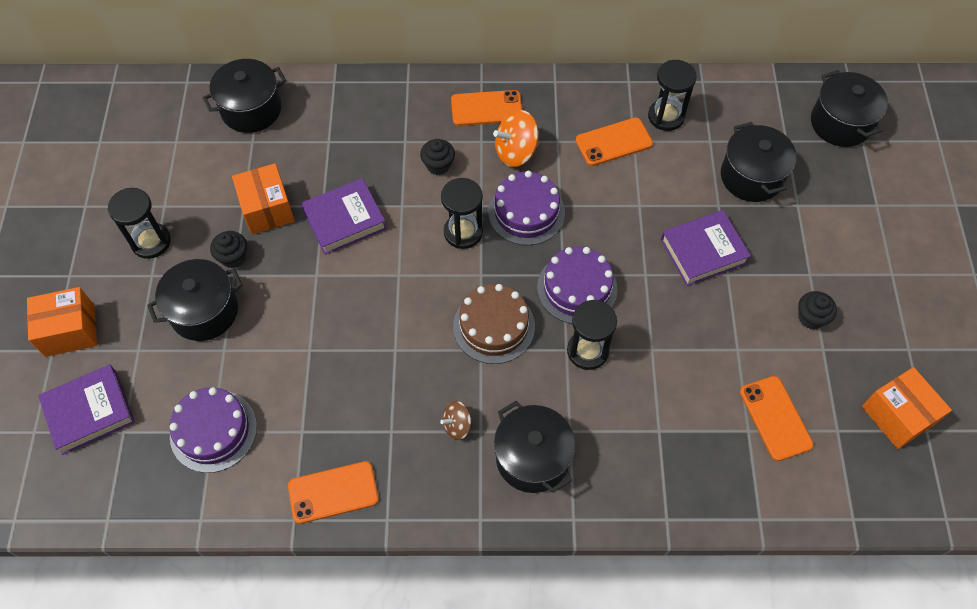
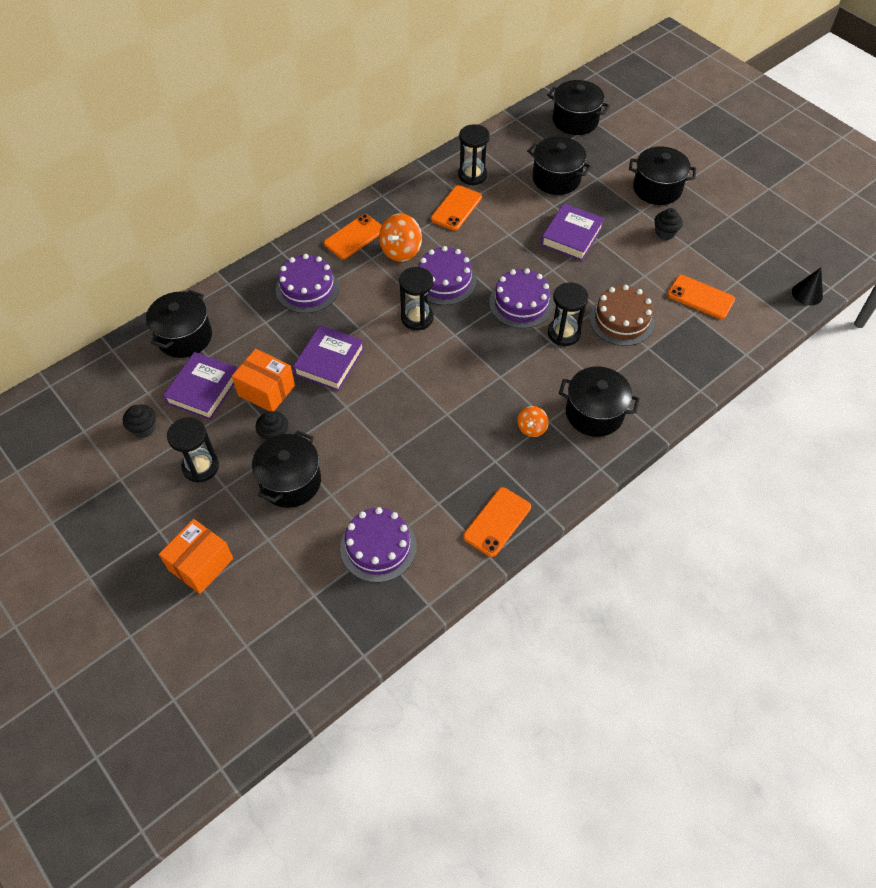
camera: 40 degrees left, 5 degrees down
(89, 412) = (275, 602): purple book -> purple book (203, 389)
(395, 133) = (307, 289): none -> purple cake
(438, 165) = (358, 289): black cupcake -> black cupcake (144, 428)
(457, 425) = (531, 428): brown spinning top -> orange spinning top
(494, 326) = (494, 358): brown cake -> brown cake (621, 320)
(855, 261) = (657, 189): none -> black pot
(897, 415) = (757, 253): orange box -> none
(908, 505) = (807, 293): none -> black cone

